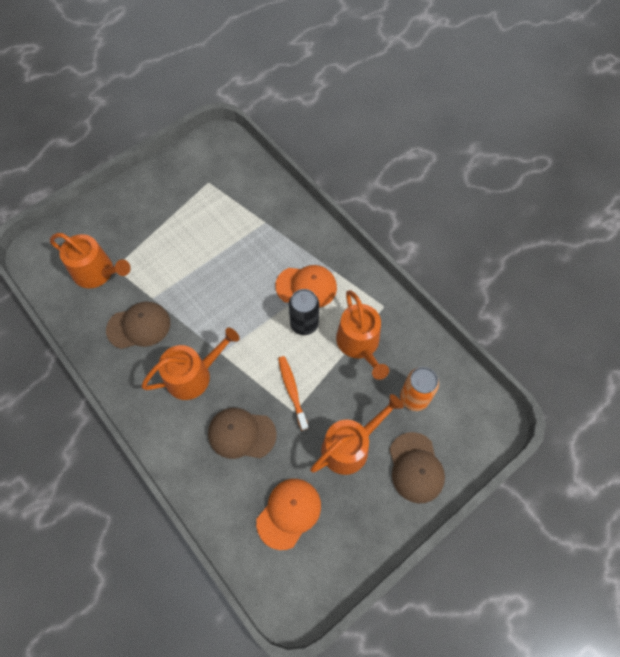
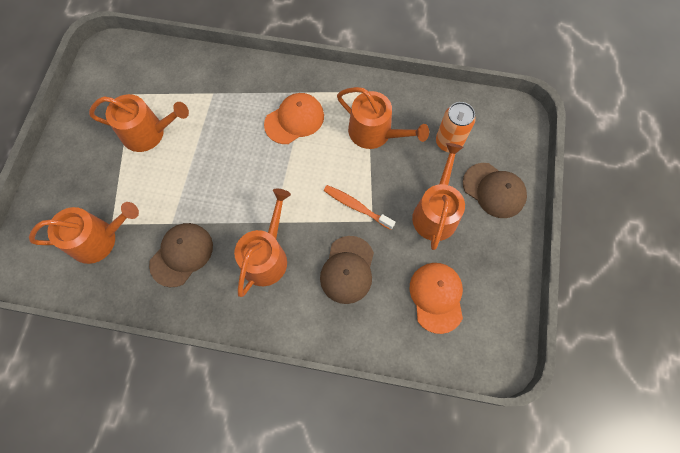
camera: 40 degrees left, 5 degrees up
(194, 220) = (148, 133): none -> orange watering can
(241, 434) = (347, 270): brown cap -> brown cap turned 45 degrees counterclockwise
(304, 324) = (319, 149): black can -> none

